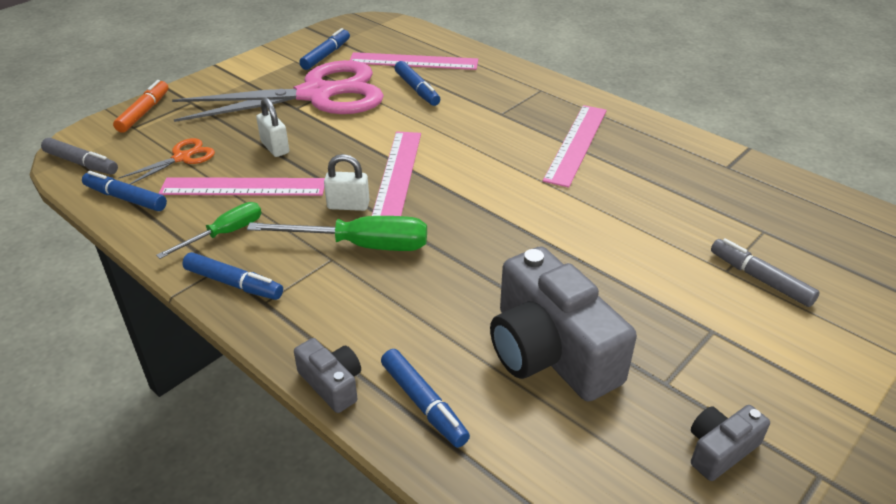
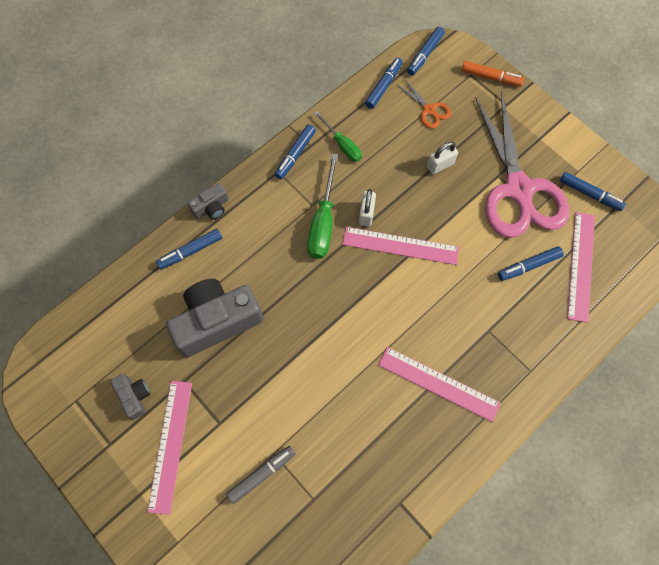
camera: 95 degrees right, 30 degrees up
(81, 163) = (425, 54): grey marker -> blue marker
(243, 187) = (392, 150): pink ruler -> pink ruler (171, 445)

